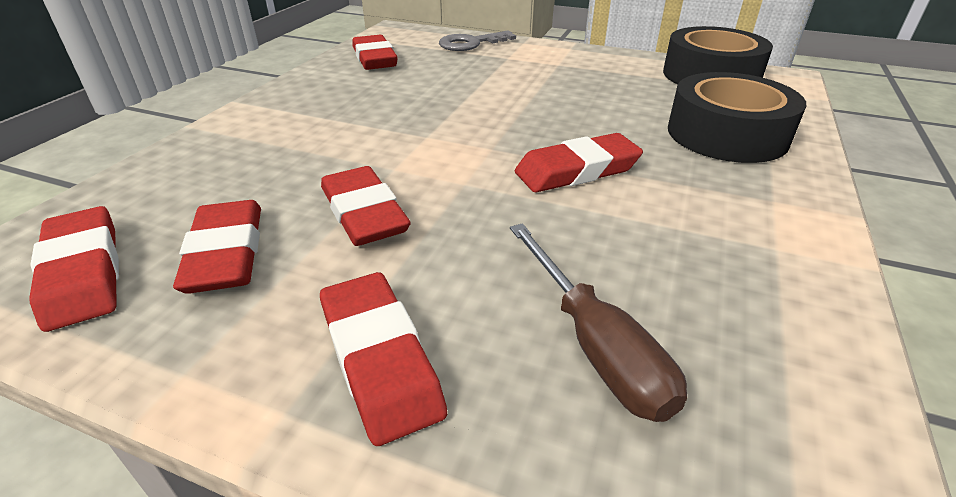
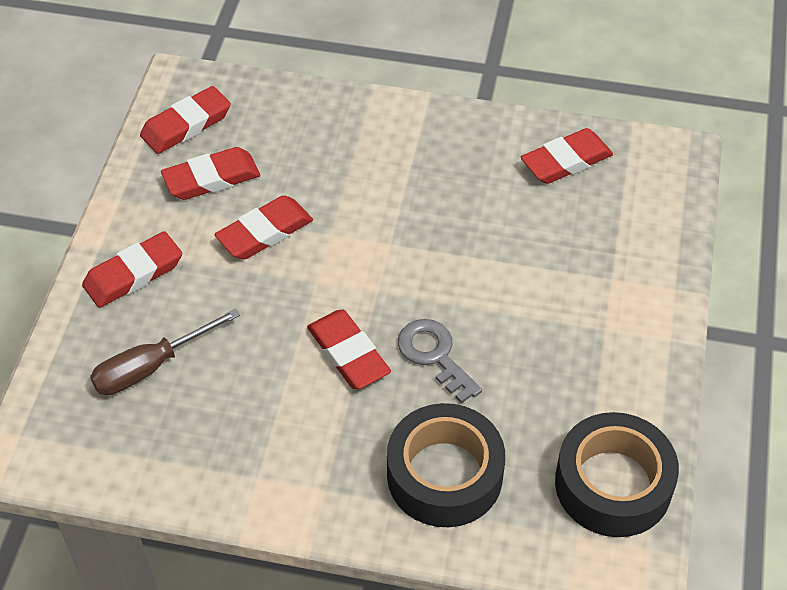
camera: 80 degrees right, 15 degrees up
(471, 43) = (648, 236): grey key -> grey key (434, 355)

